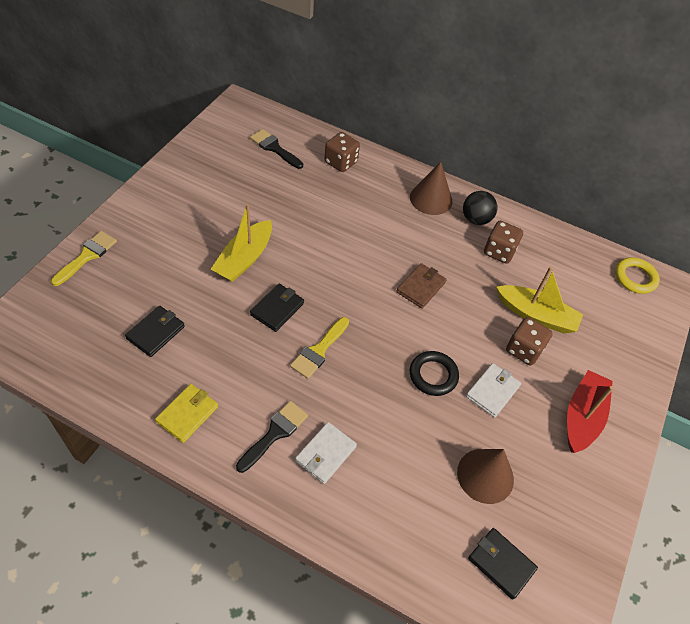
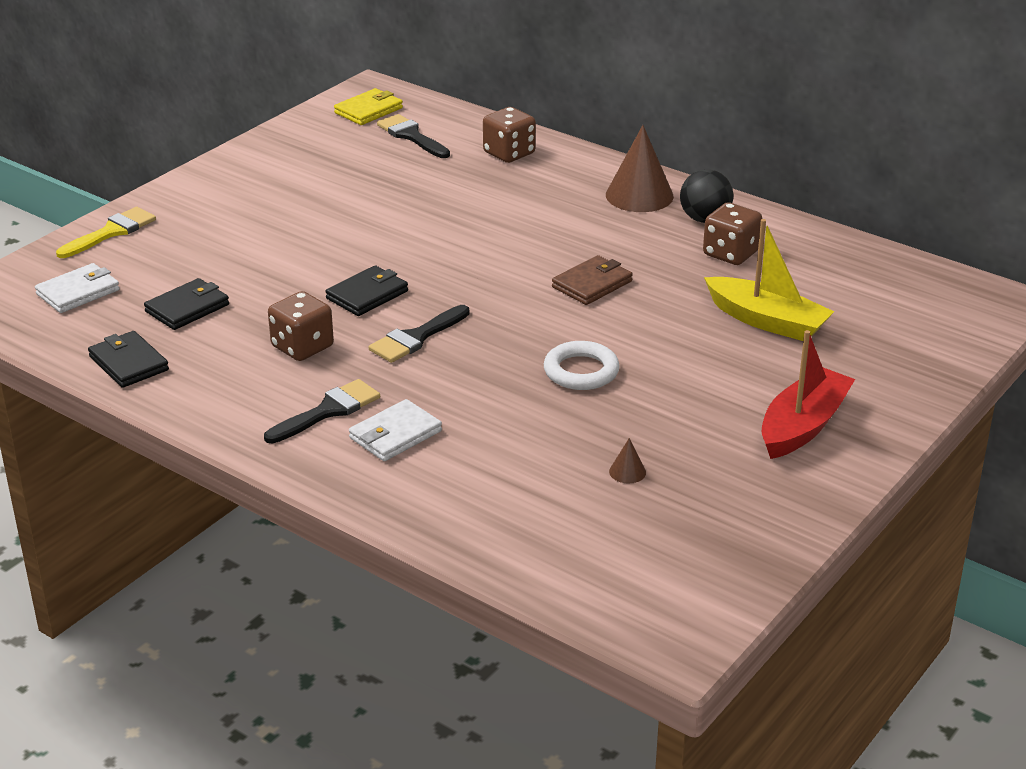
camera: 15 degrees right, 20 degrees down
(187, 414) = (210, 385): yellow wallet -> yellow wallet (368, 110)
(244, 259) = (333, 244): yellow boat -> none
(319, 350) = (416, 338): yellow brush -> black brush
(433, 375) = (581, 371): black ring -> white ring
(485, 475) = (627, 472): brown cone -> brown cone, size x0.43
(492, 391) = (668, 392): white wallet -> white wallet (78, 292)
(501, 563) = (621, 555): black wallet -> black wallet (128, 363)
(523, 350) = (733, 354): brown dice -> brown dice (302, 347)
(635, 278) = (949, 291): yellow ring -> none

